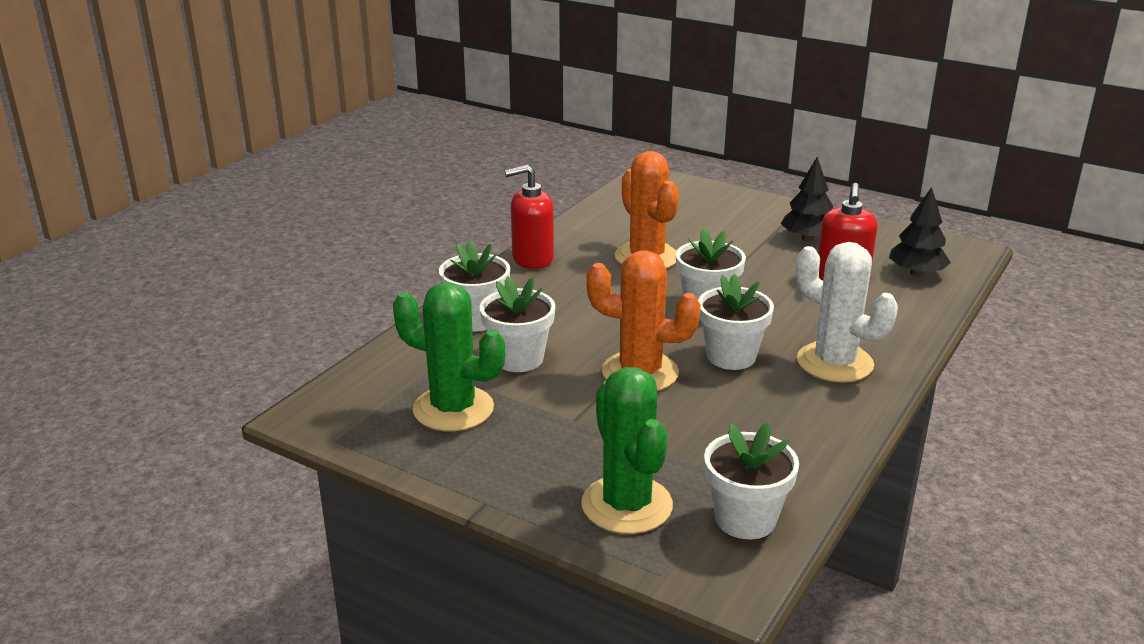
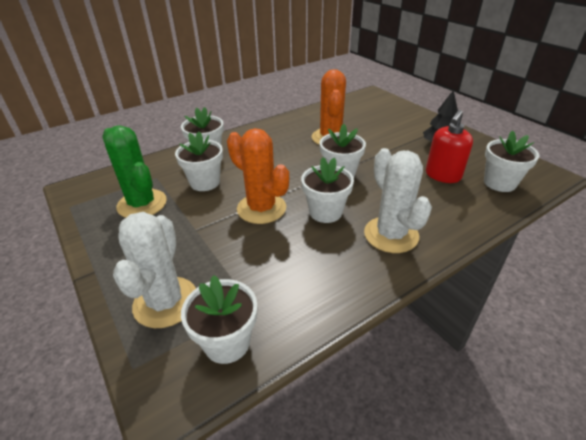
camera: 25 degrees right, 10 degrees up
(532, 259) = (268, 126): red soap dispenser -> none
(627, 505) = (165, 302): green cactus -> white cactus
(916, 273) = (499, 183): black tree -> white flower pot

